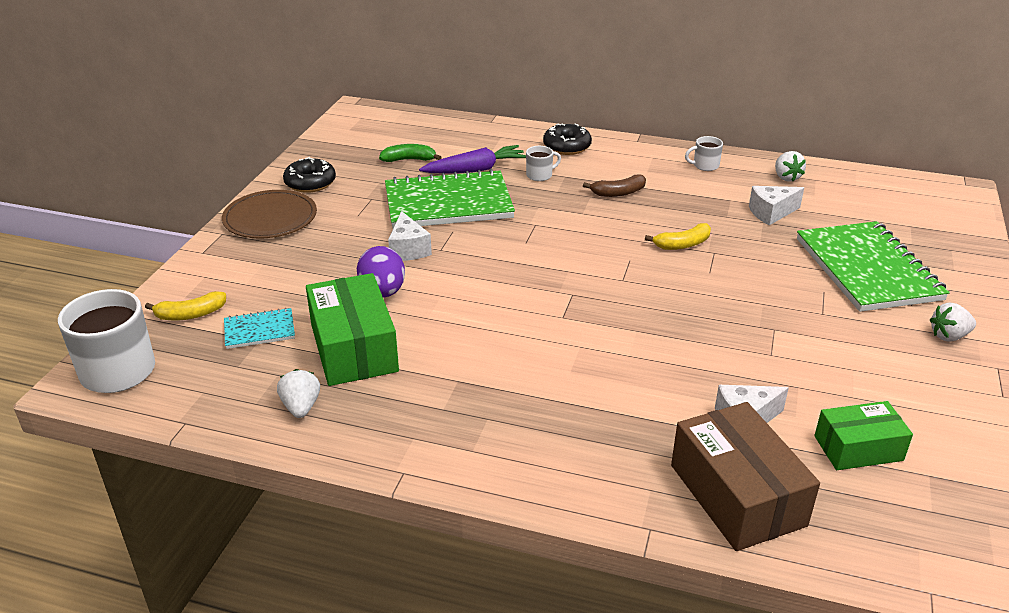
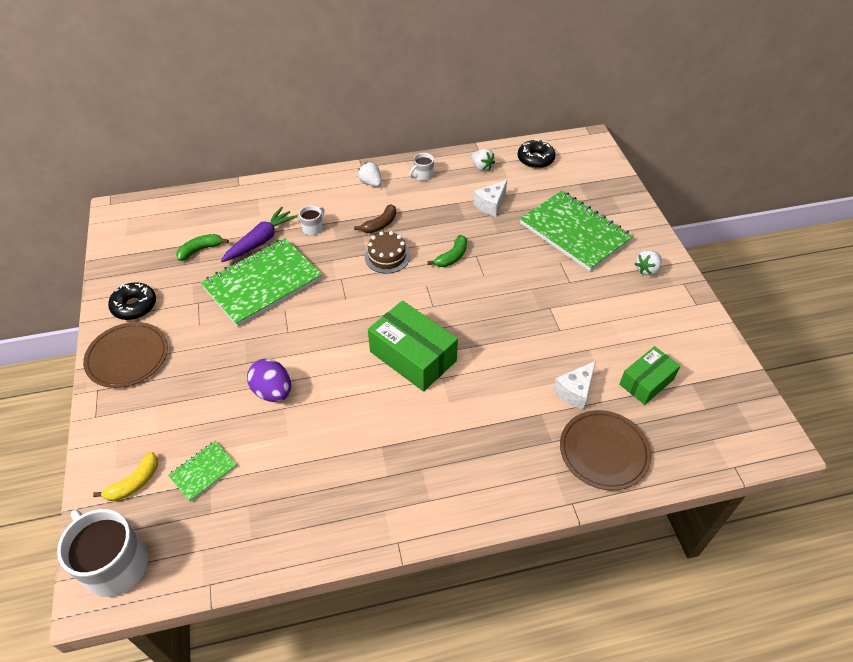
camera: 30 degrees left, 15 degrees up
(259, 330) = (203, 471): turquoise notebook -> green notebook
(301, 407) = (287, 525): white strawberry -> white strawberry (371, 183)
(354, 348) = (288, 453): green box -> green box (413, 356)
(408, 249) = (263, 342): white cheese -> none
(567, 146) = (314, 191): black donut -> black donut (535, 159)
(603, 222) = (387, 257): none -> brown cake
(682, 244) = (452, 257): yellow banana -> green banana
(737, 495) = (604, 451): brown box -> brown plate

